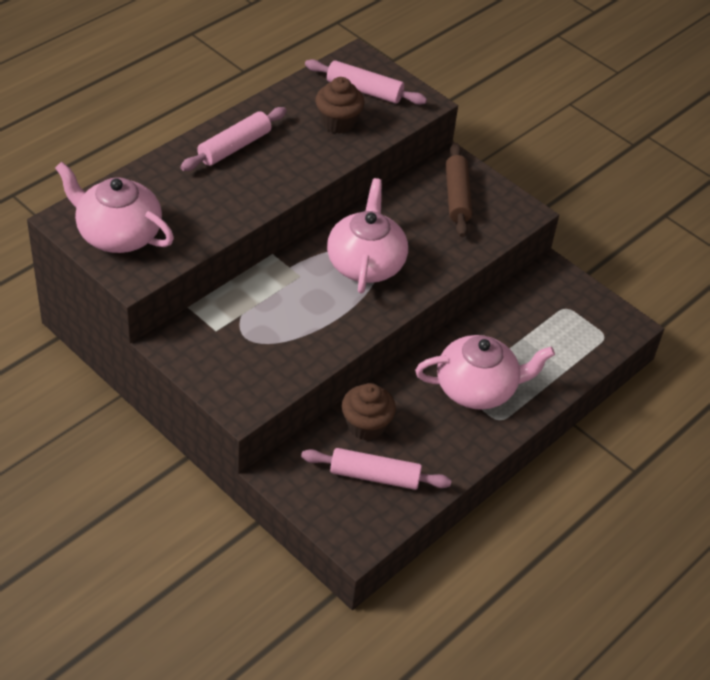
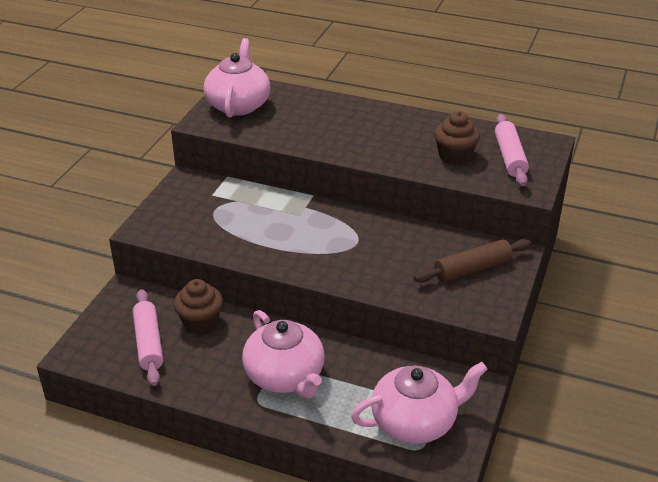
camera: 70 degrees right, 10 degrees down
(234, 147) = (374, 121): pink rolling pin -> none
(365, 263) = (341, 242): pink teapot -> pink teapot (415, 421)

